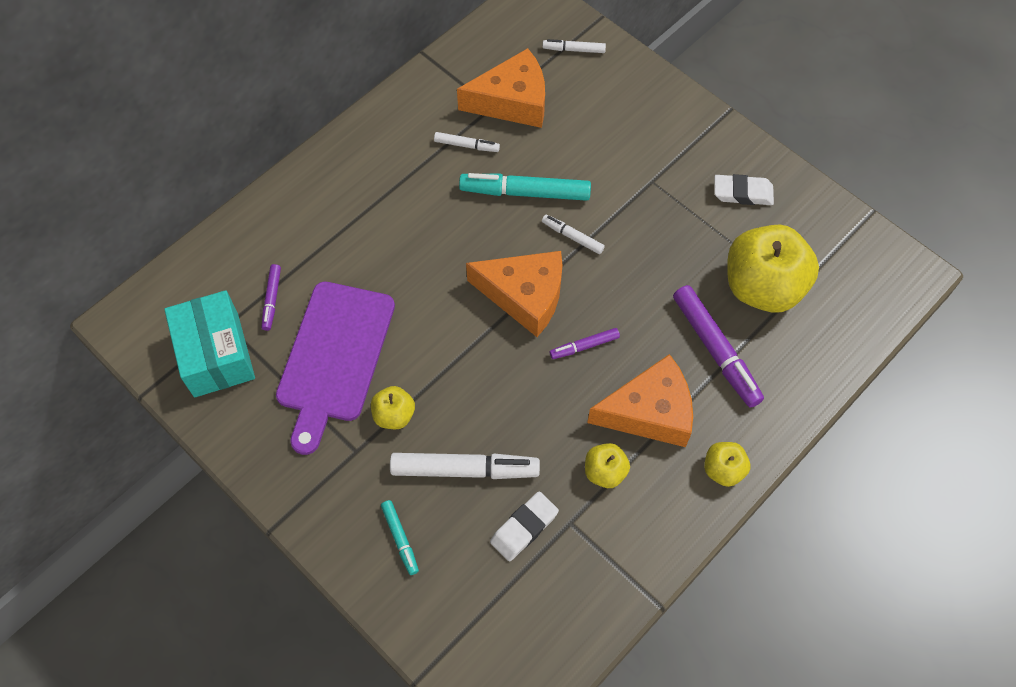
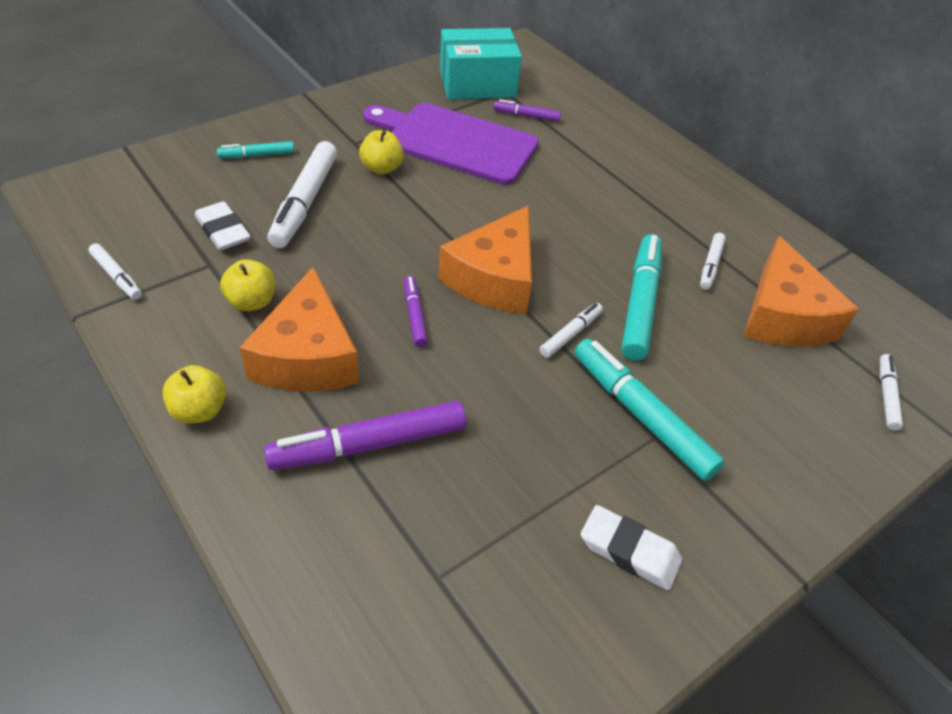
camera: 95 degrees right, 15 degrees down
(607, 594) = (117, 276): none -> white marker
(636, 189) = (641, 415): none -> turquoise marker
(742, 193) = (629, 551): white eraser -> white eraser turned 75 degrees counterclockwise
(762, 287) = (454, 532): yellow apple -> none

